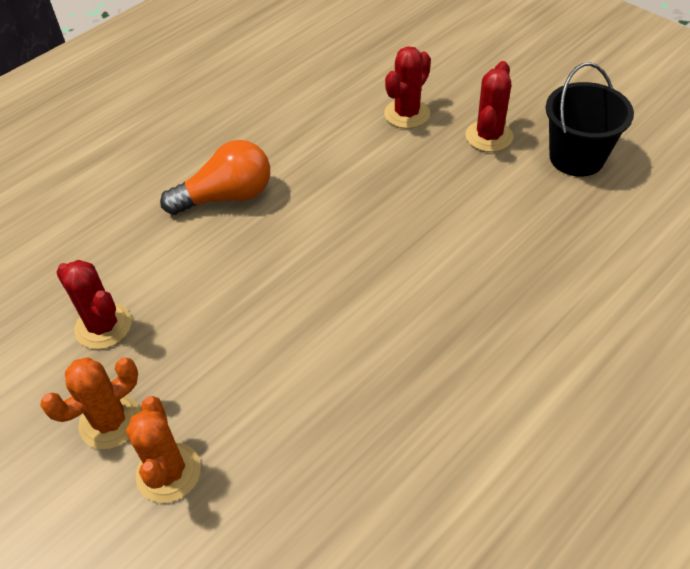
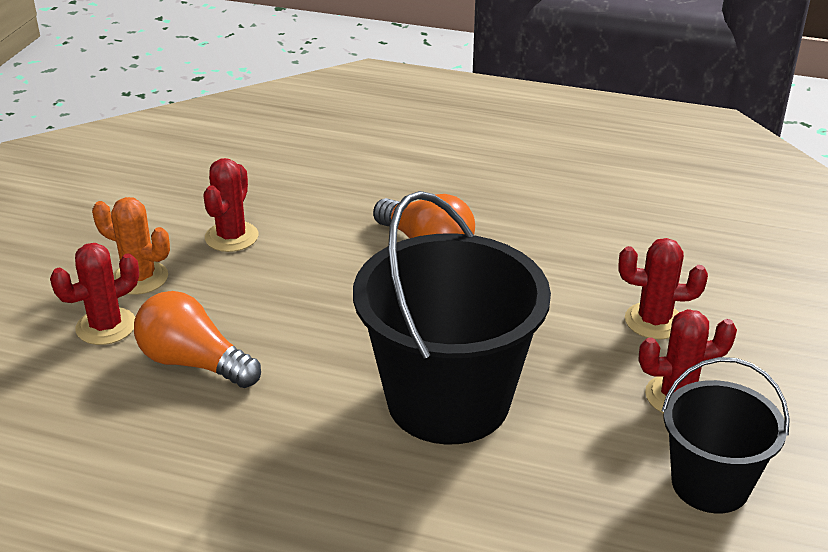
camera: 60 degrees right, 15 degrees down
(168, 472) = (106, 326): orange cactus -> red cactus
(273, 411) = (194, 363): none -> orange light bulb
(425, 255) = (448, 401): none -> black bucket

